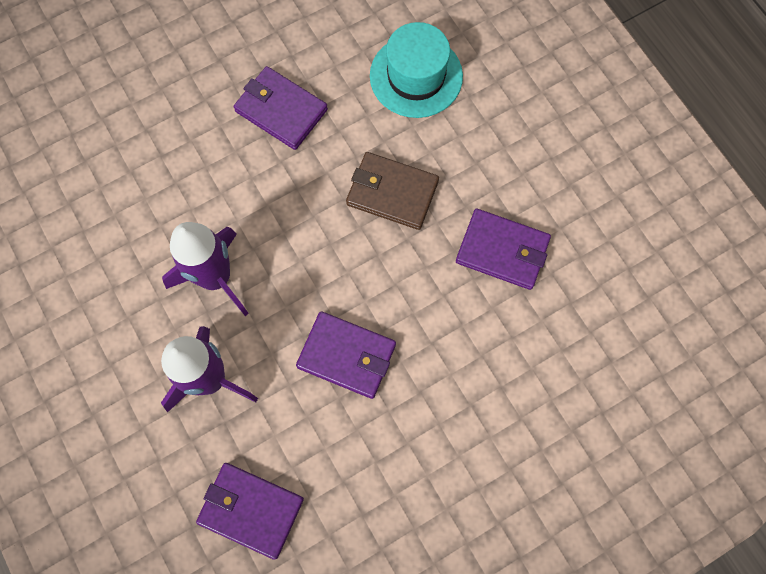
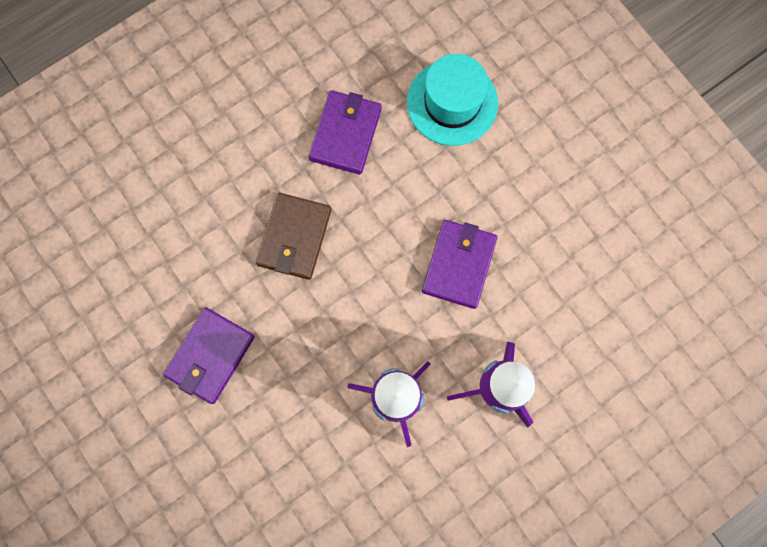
camera: 95 degrees left, 5 degrees up
(251, 510) = (606, 334): purple wallet -> none
(416, 76) = (166, 224): turquoise hat -> turquoise hat (452, 103)

